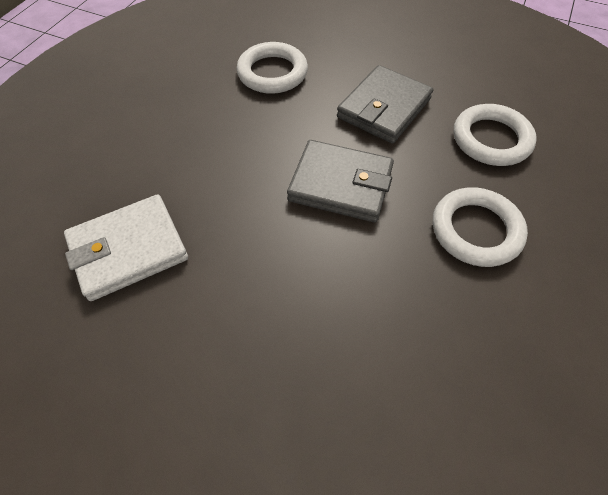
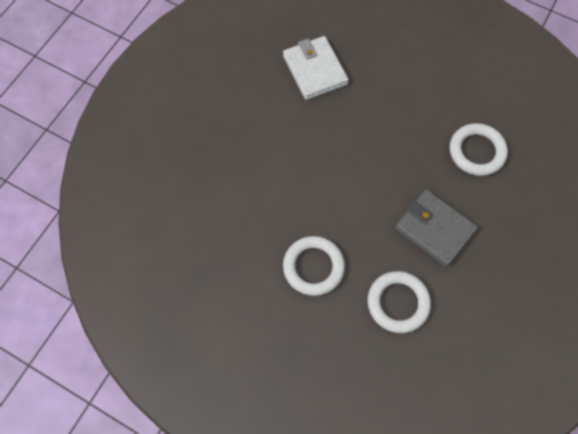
camera: 95 degrees right, 10 degrees up
(340, 184) = (357, 188): grey wallet -> none

